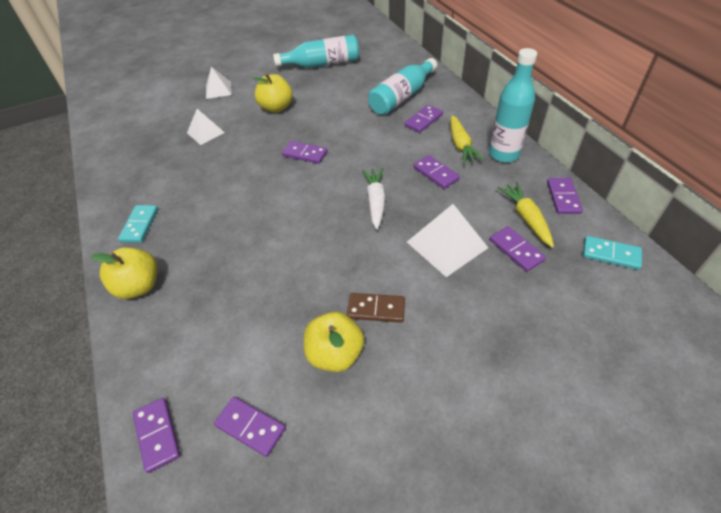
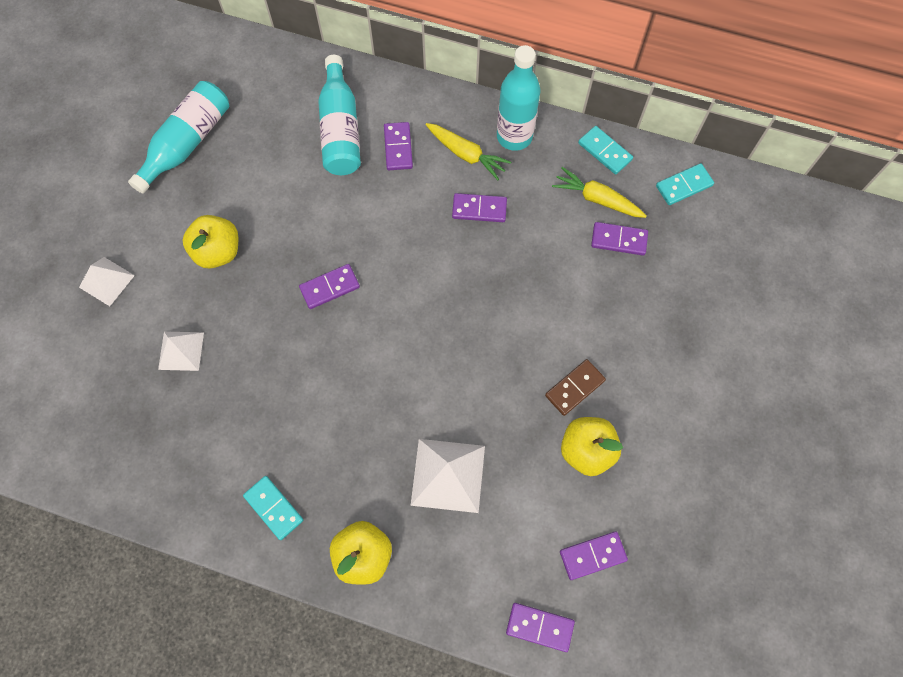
camera: 50 degrees left, 20 degrees up
(375, 201) = (461, 286): white carrot -> none
(447, 244) = (564, 280): white pyramid -> white pyramid (448, 475)
(563, 197) = (605, 151): purple domino -> turquoise domino

